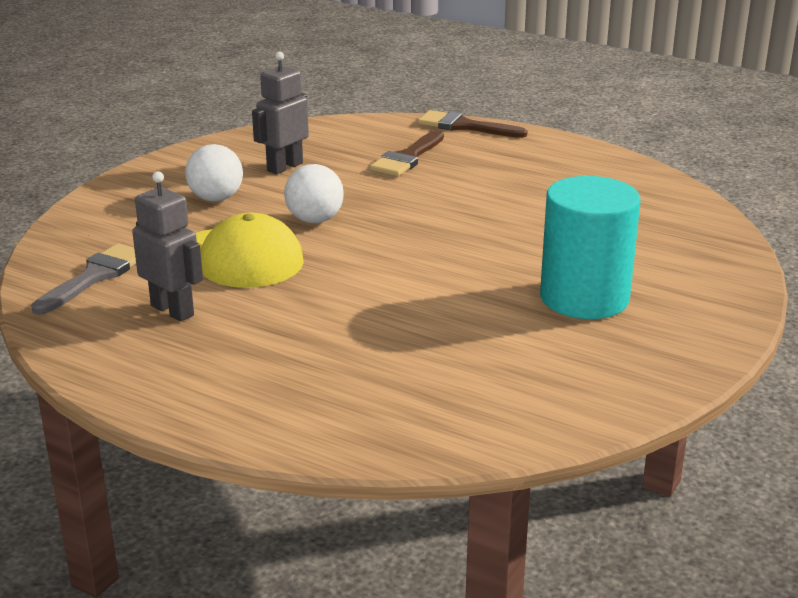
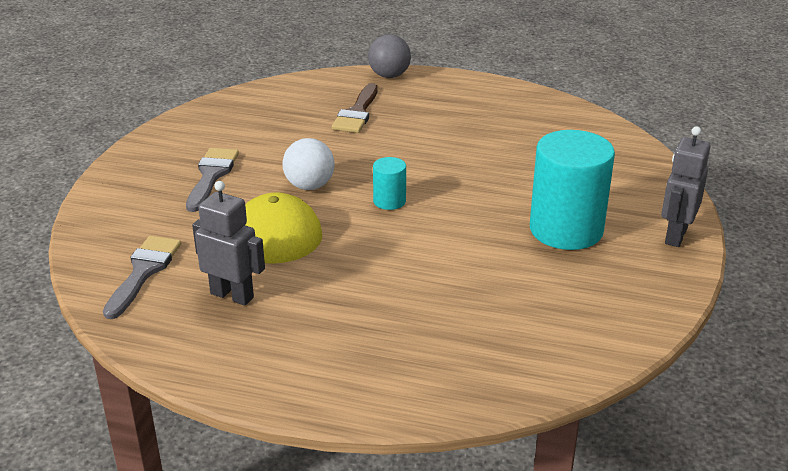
camera: 15 degrees left, 5 degrees up
(216, 198) = (211, 176): white ball -> grey brush
(284, 167) = (256, 135): grey robot -> grey robot (675, 236)
(394, 245) = (389, 201): none -> turquoise cylinder
(464, 126) = (389, 75): brown brush -> grey ball

